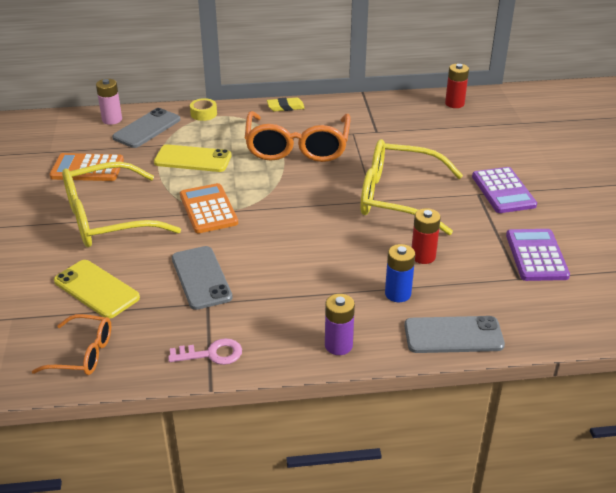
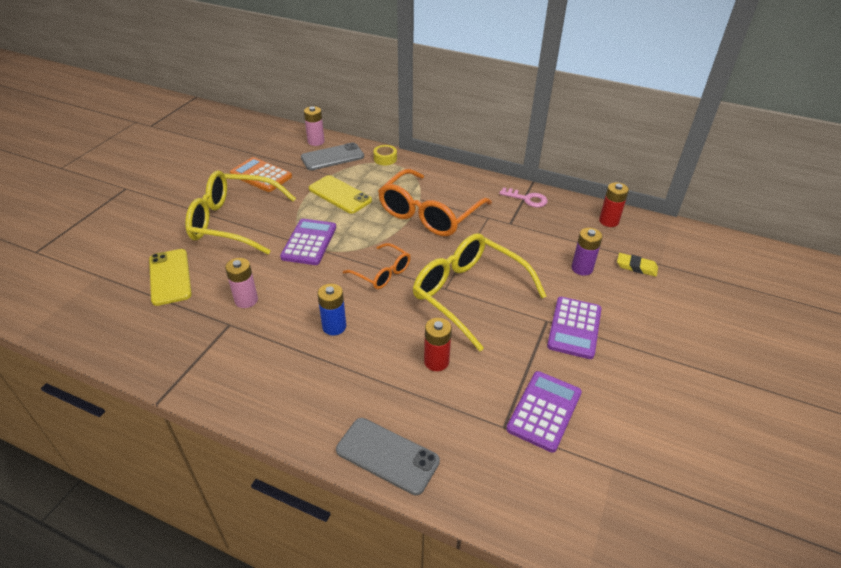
camera: 30 degrees right, 5 degrees up
(83, 354) = (110, 326): orange glasses -> orange glasses (382, 273)
(201, 278) = (246, 300): grey phone -> pink battery
(208, 209) = (309, 242): orange calculator -> purple calculator
(212, 354) = (188, 371): pink key -> pink key (527, 199)
(285, 107) = (454, 174): yellow eraser -> yellow eraser (636, 267)
(338, 345) = (284, 414): purple battery -> purple battery (582, 268)
(398, 294) = (379, 388): blue battery -> blue battery (334, 326)

